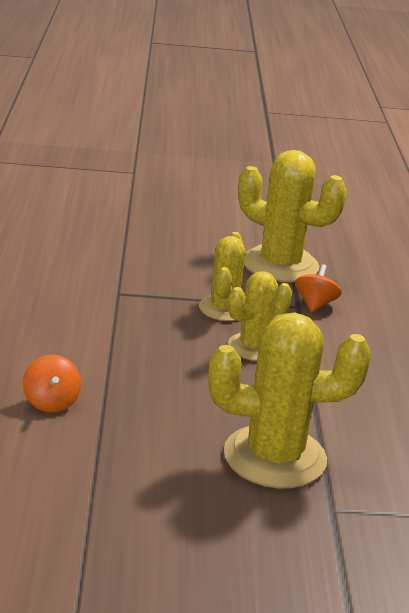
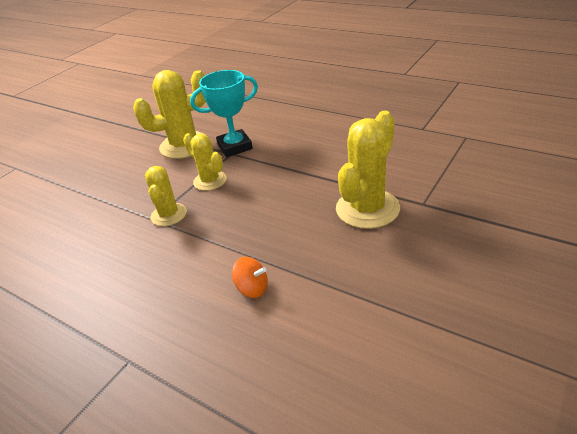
camera: 50 degrees left, 10 degrees up
(254, 347) = (258, 182): yellow cactus -> yellow cactus (169, 215)
(315, 304) = (235, 147): orange spinning top -> turquoise trophy

